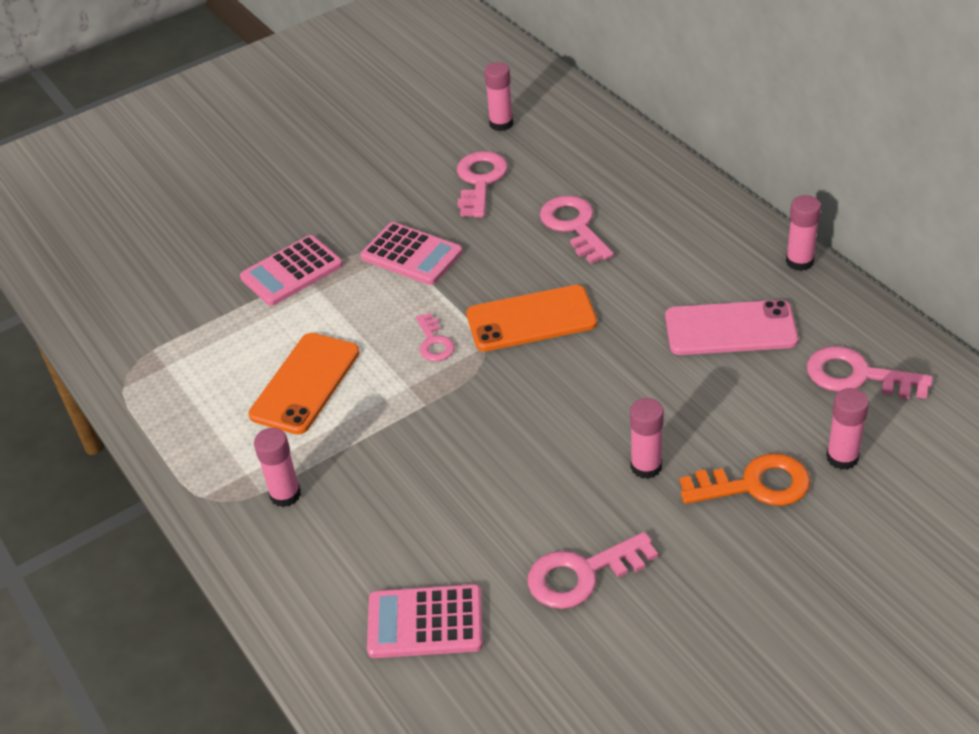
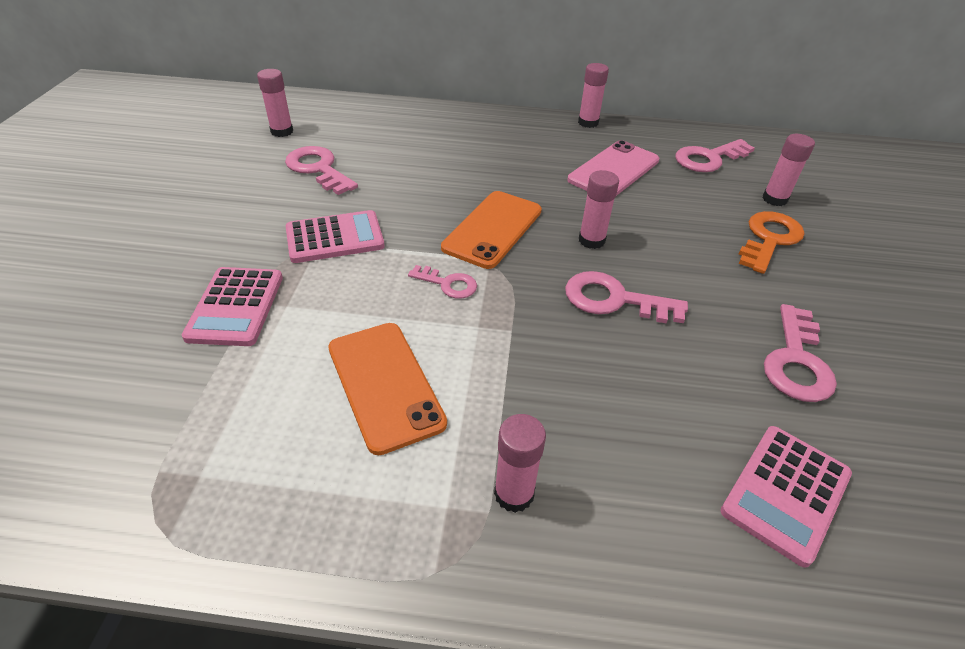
camera: 55 degrees left, 0 degrees up
(574, 226) = (431, 164): pink key -> pink key (614, 300)
(646, 466) = (707, 269): pink glue stick -> pink glue stick (591, 240)

